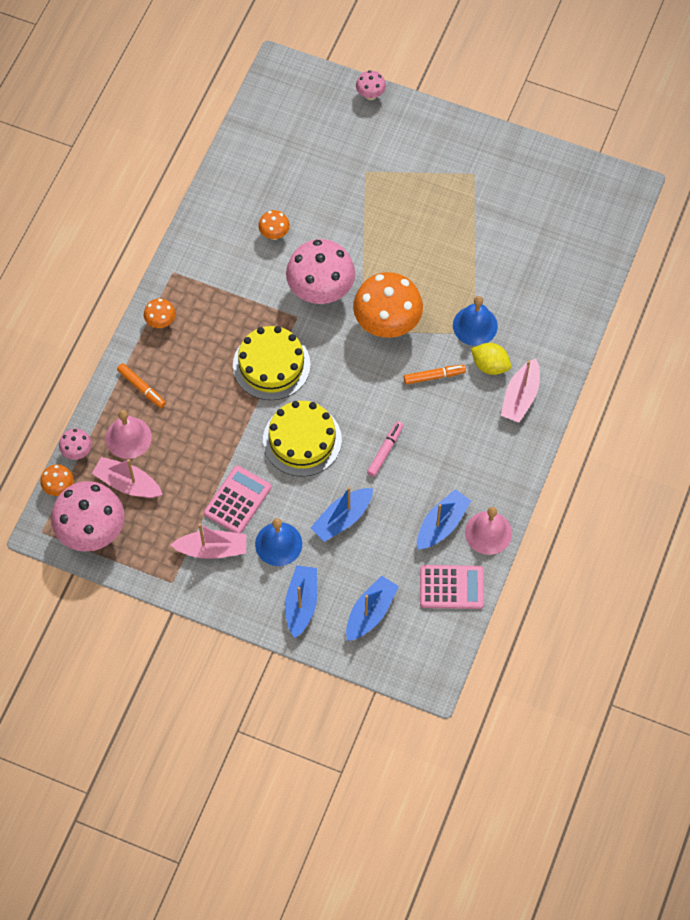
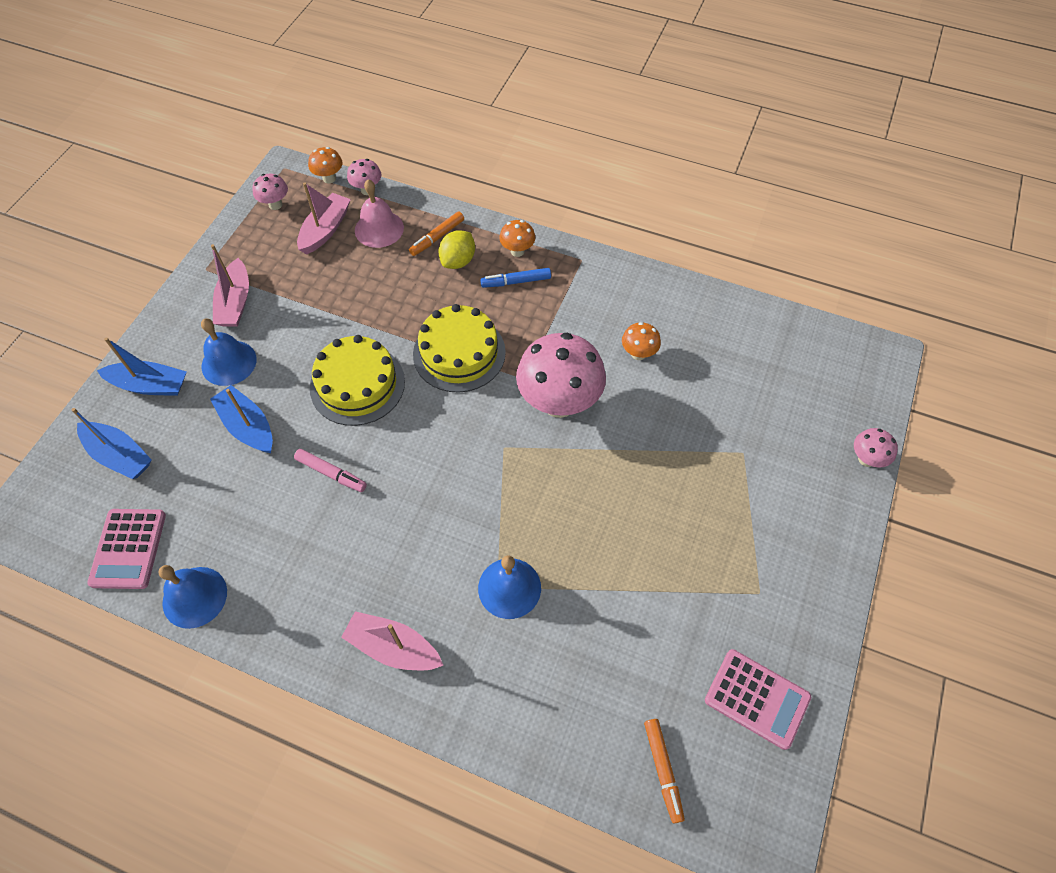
camera: 90 degrees right, 5 degrees down
(92, 532) = (275, 205): pink mushroom -> pink mushroom, size x0.46
(196, 323) = (516, 282): none -> blue marker
(237, 500) = (290, 324): pink calculator -> pink calculator (757, 698)
(387, 325) = (512, 477): orange mushroom -> none
(434, 376) = (433, 533): orange marker -> orange marker (663, 770)
(441, 524) = (218, 538): blue boat -> none
(488, 532) = (194, 597): pink bell -> blue bell
(490, 365) = (446, 606): yellow lemon -> yellow lemon (458, 261)

